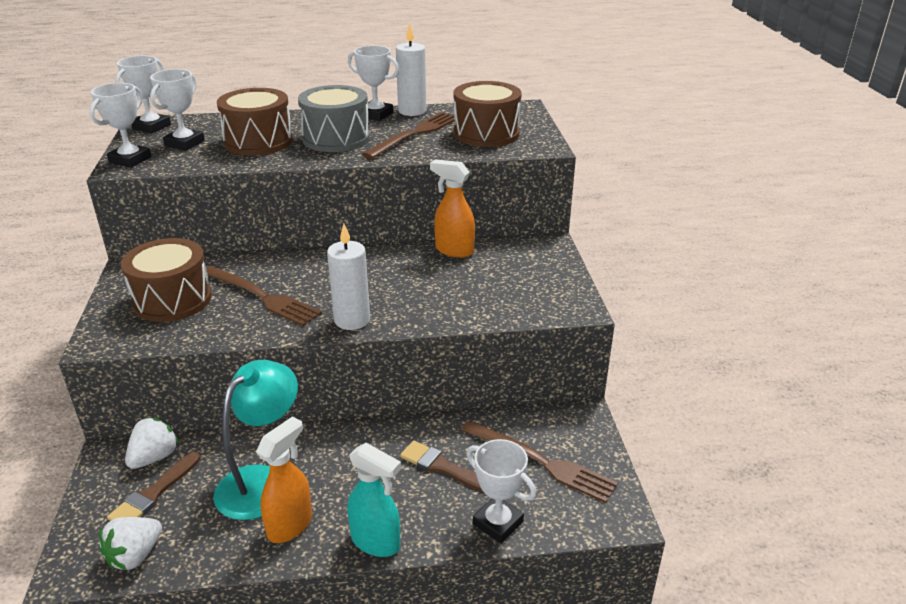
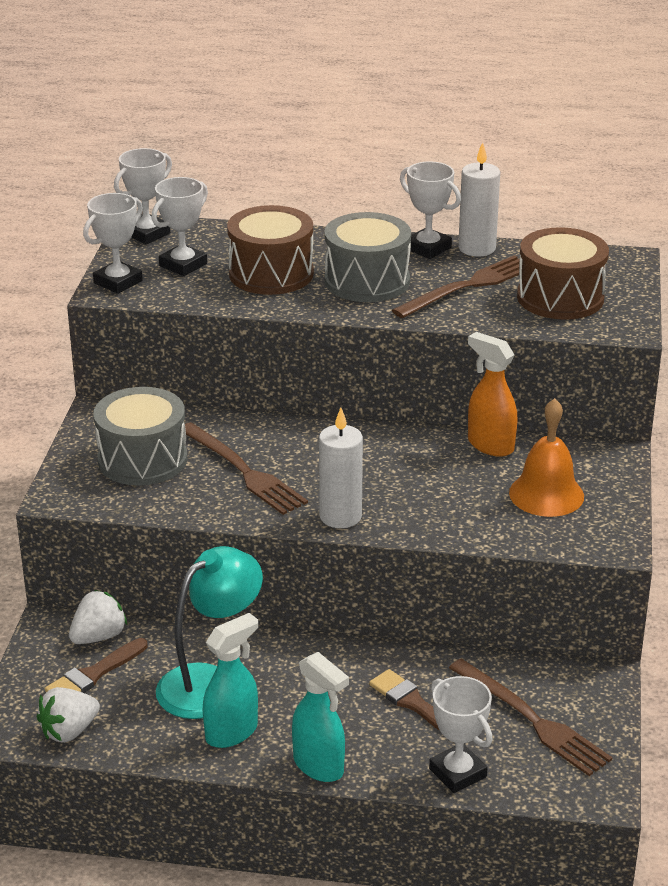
camera: 15 degrees right, 0 degrees up
(172, 299) = (142, 459): brown drum -> grey drum
(290, 525) = (232, 732): orange spray bottle -> turquoise spray bottle
(510, 279) = (546, 494): none -> orange bell

